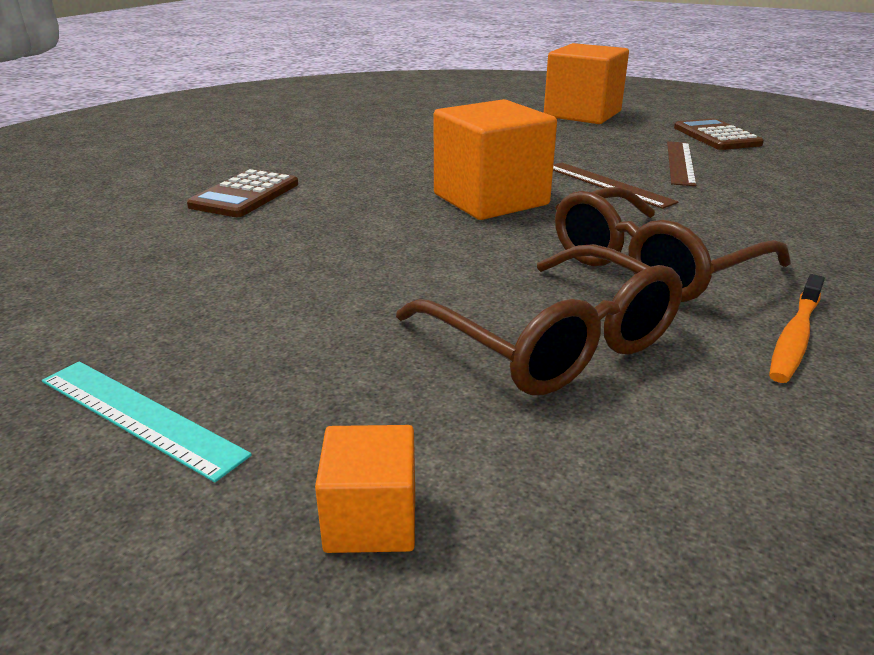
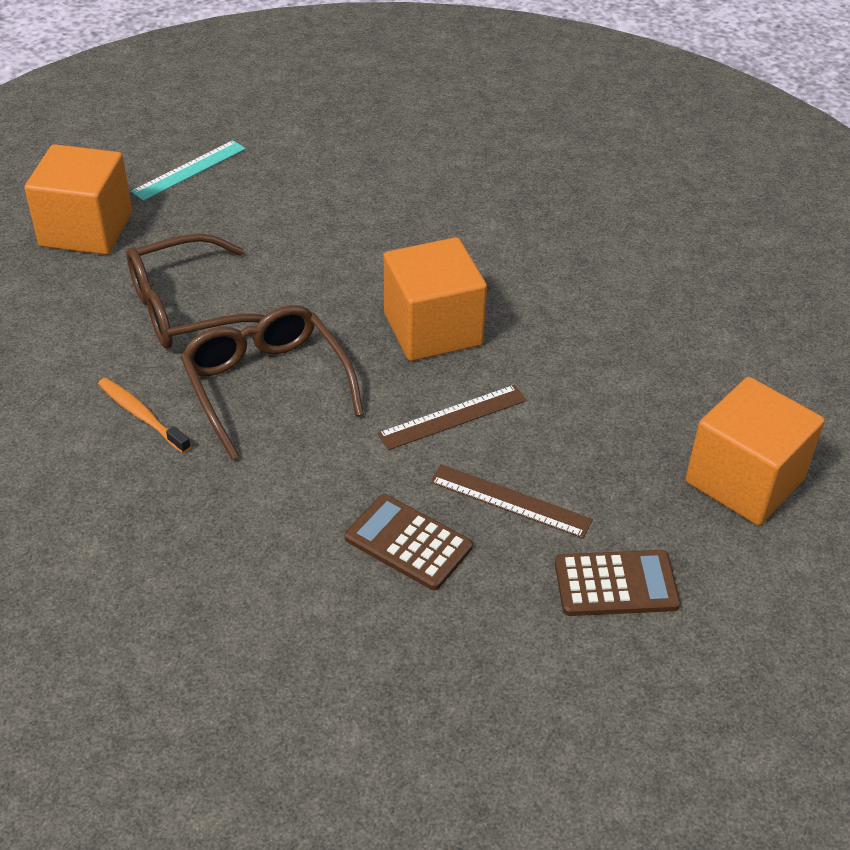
camera: 100 degrees right, 15 degrees up
(245, 195) = (481, 197): brown calculator -> brown calculator (408, 543)
(371, 519) = (86, 229): orange cube -> orange cube, size x2.06

